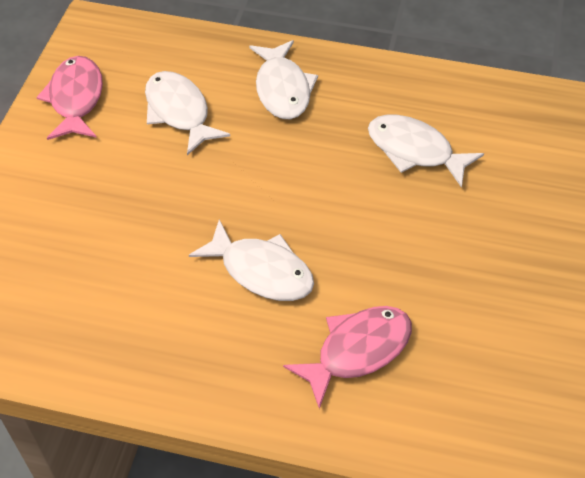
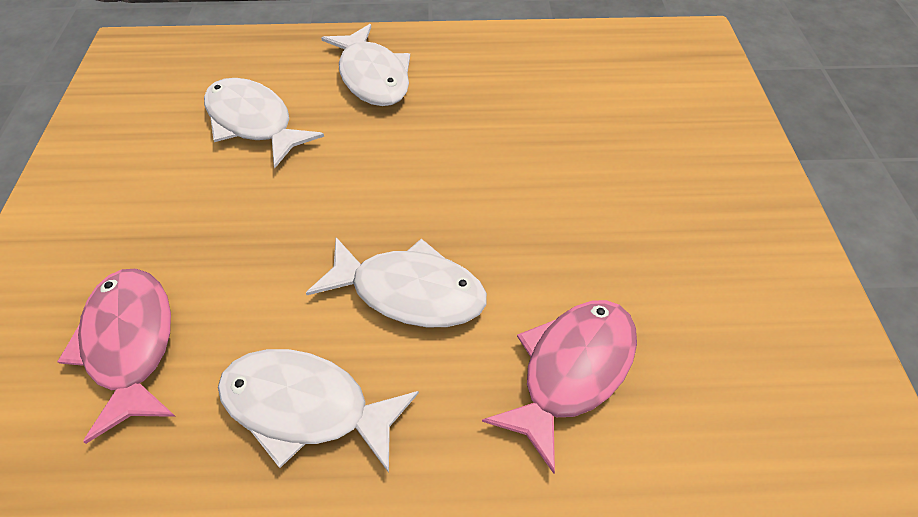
camera: 15 degrees left, 0 degrees up
(76, 99) = (117, 131): pink fish -> pink fish (130, 344)
(415, 151) = (546, 113): white fish -> white fish (306, 407)

